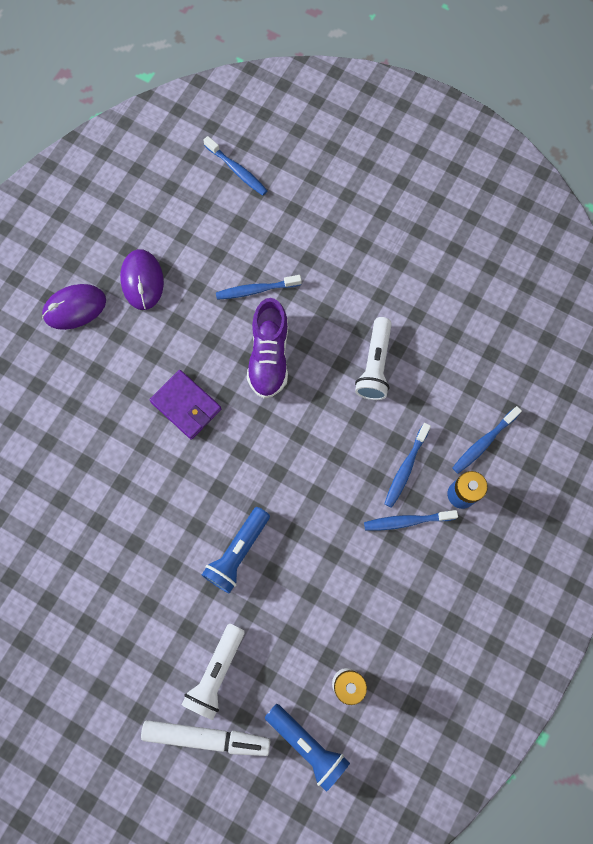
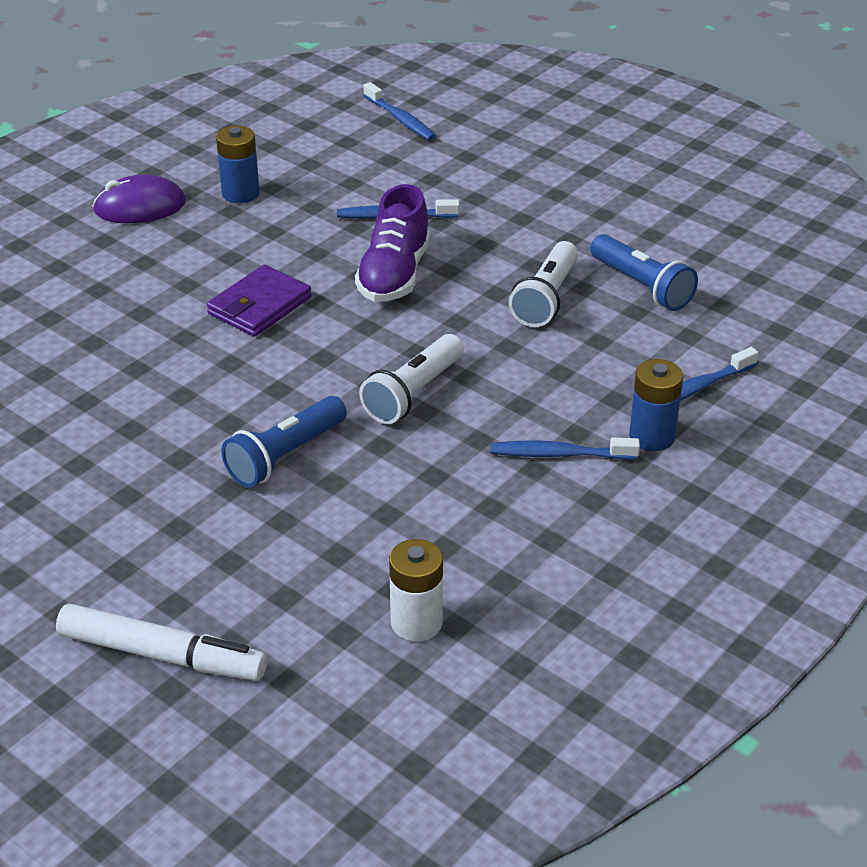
camera: 10 degrees right, 35 degrees down
(142, 281) = (240, 193): purple mouse -> blue battery
(186, 405) = (260, 306): purple wallet -> purple wallet turned 75 degrees clockwise
(216, 673) = (205, 582): white flashlight -> white flashlight (413, 393)
(307, 744) = (328, 687): blue flashlight -> blue flashlight (641, 286)
(405, 468) = (569, 400): blue toothbrush -> none

